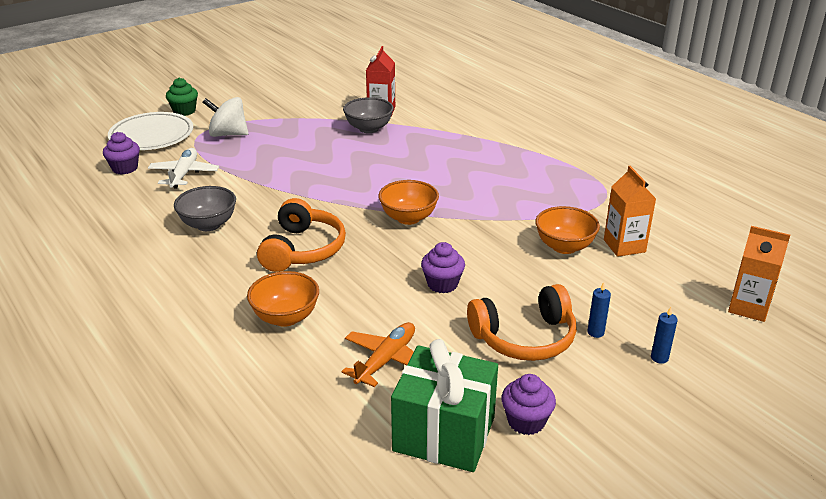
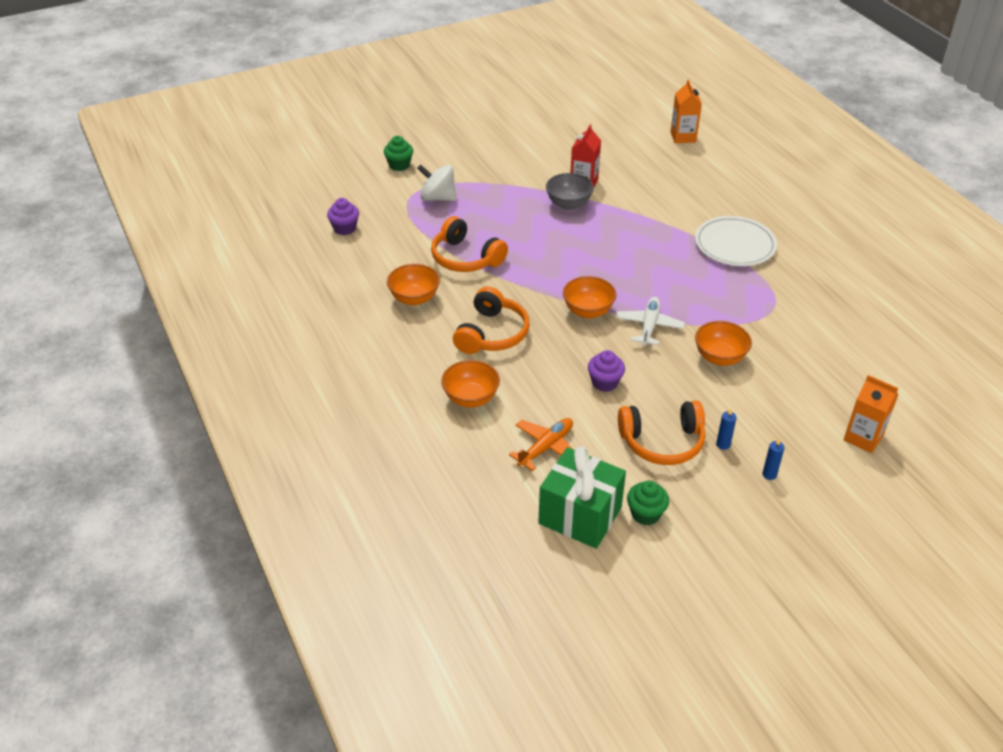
camera: 10 degrees right, 10 degrees up
(152, 136) = (369, 192): white plate -> white plate (734, 245)
(184, 174) = (396, 240): white plane -> white plane (649, 326)
(208, 224) = (414, 298): grey bowl -> orange bowl
(264, 182) = (466, 258): none -> orange headphones
(526, 421) = (645, 514): purple cupcake -> green cupcake
(624, 246) = (773, 363): orange carton -> orange carton (683, 137)

